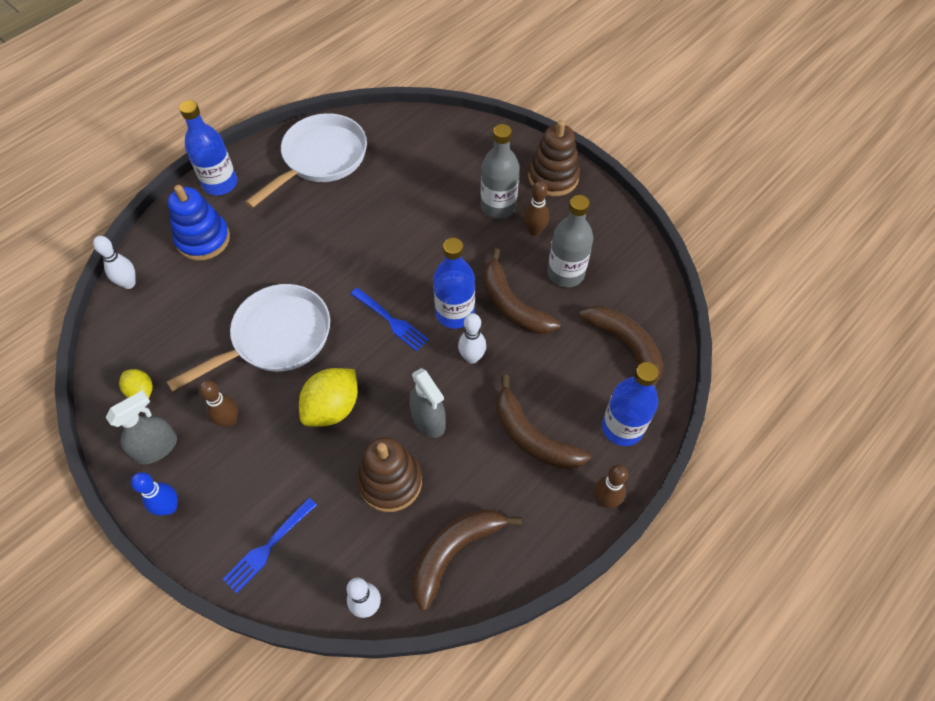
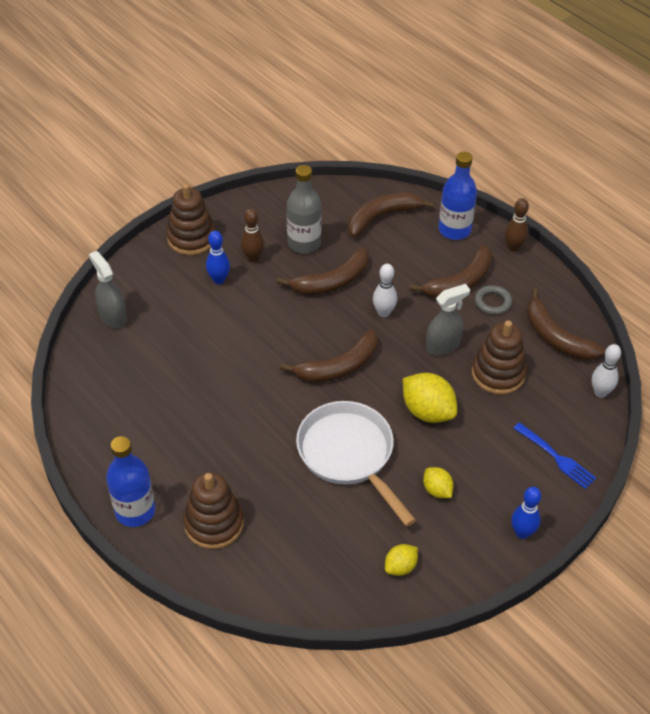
camera: 85 degrees left, 10 degrees down
(129, 283) = (263, 592): white bowling pin -> none
(157, 447) = (463, 548): grey spray bottle -> grey spray bottle (113, 316)
(203, 239) = (214, 523): blue stacking toy -> brown stacking toy
(229, 421) = (437, 490): brown bowling pin -> yellow lemon
(320, 159) = (121, 417): white pan -> none
(390, 320) = (339, 366): blue fork -> brown banana
(455, 313) = (337, 320): blue bottle -> none
(498, 206) = (219, 280): grey bottle -> blue bowling pin
(504, 474) = (492, 302): none -> grey ring

